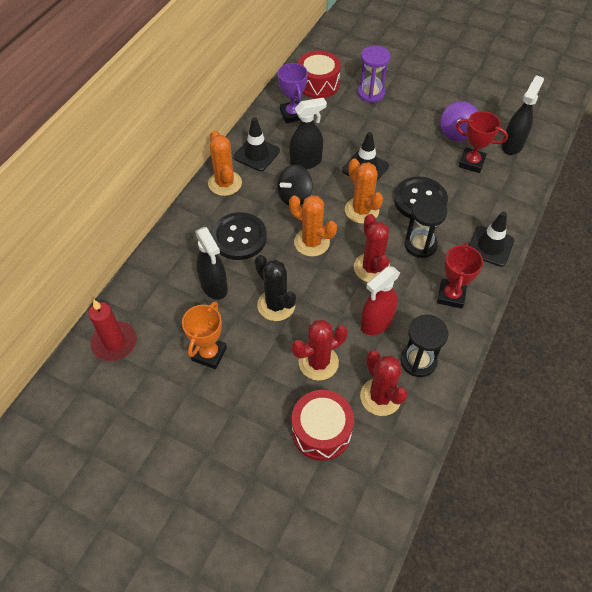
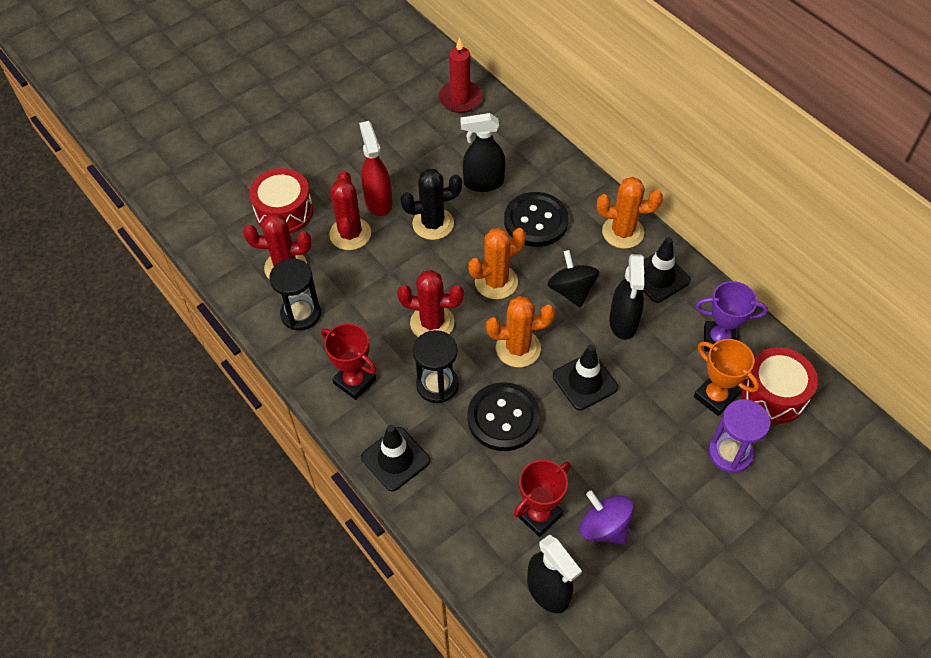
camera: 115 degrees right, 0 degrees up
(209, 354) = (409, 158): orange trophy -> orange trophy (715, 396)
(376, 322) = (364, 298): red spray bottle -> red spray bottle (378, 201)

